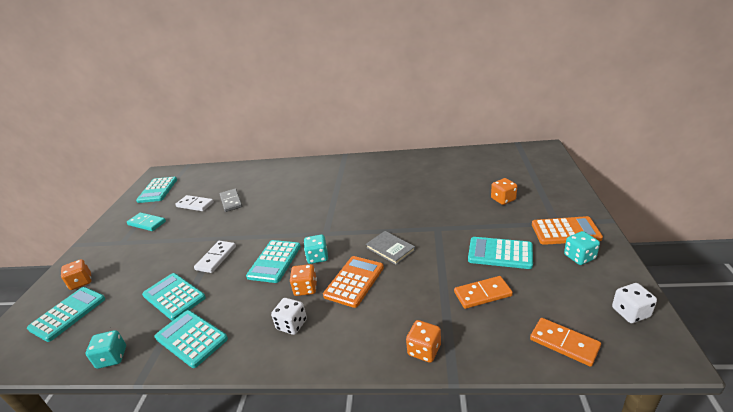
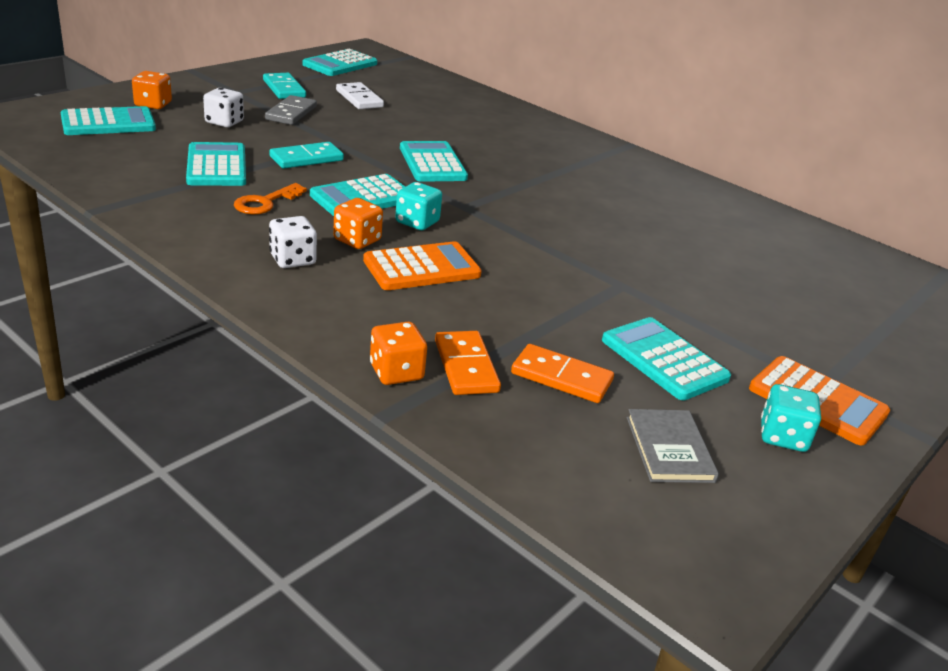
camera: 30 degrees right, 0 degrees up
(112, 357) = (96, 179): turquoise dice -> none
(191, 338) = (182, 208): turquoise calculator -> turquoise calculator (432, 163)
(216, 258) = (306, 158): white domino -> turquoise domino
(231, 201) = (404, 117): grey domino -> grey domino (291, 113)
(231, 300) = (265, 202): none -> orange key
(390, 249) = (519, 267): grey book -> grey book (669, 449)
(503, 199) = (784, 314): orange dice -> none
(564, 343) = (582, 486): orange domino -> orange domino (465, 366)
(630, 312) = (744, 530): white dice -> white dice (224, 122)

